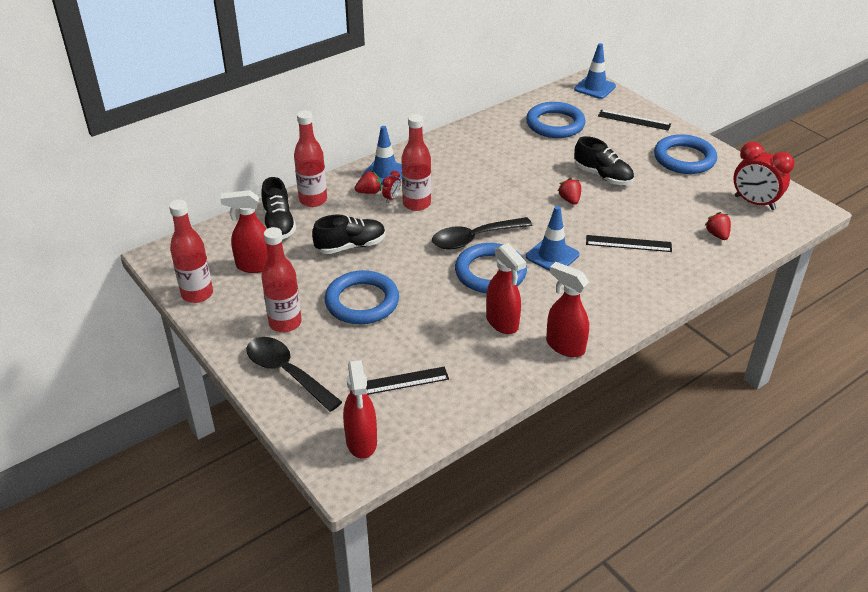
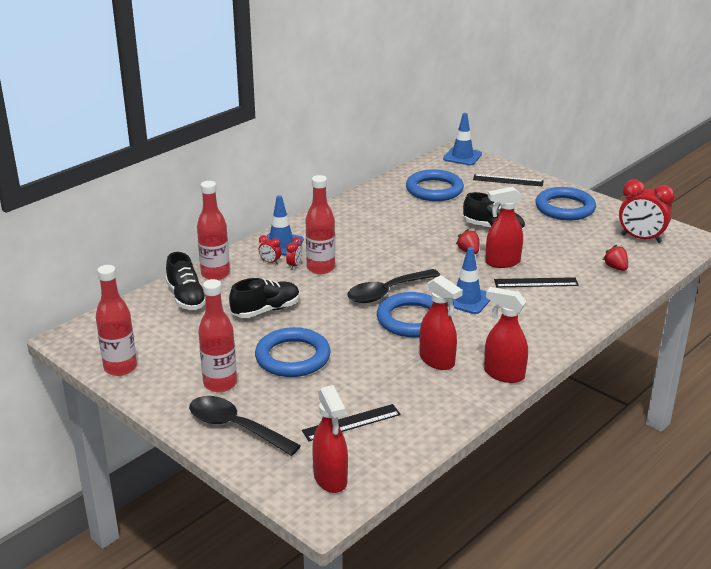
camera: 10 degrees left, 10 degrees down
(255, 266) = (173, 337): red spray bottle -> red spray bottle (502, 262)
(369, 192) = (270, 262): red strawberry -> red clock

